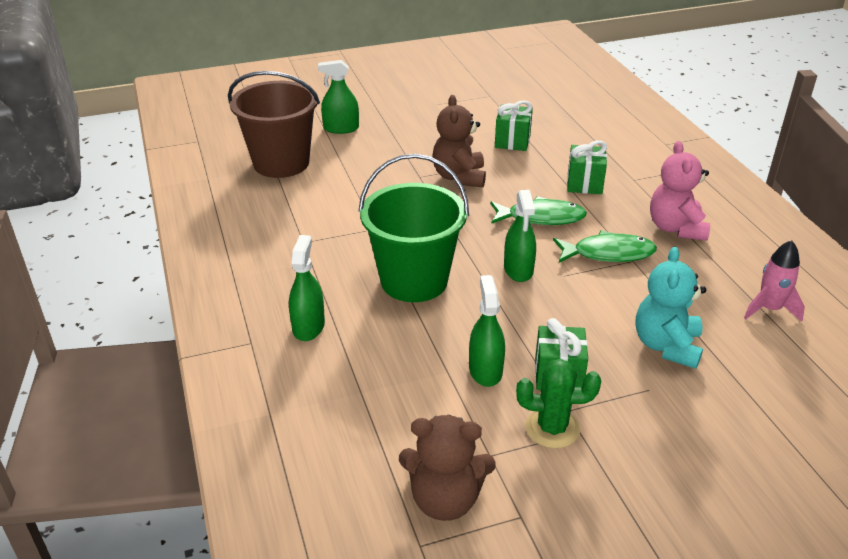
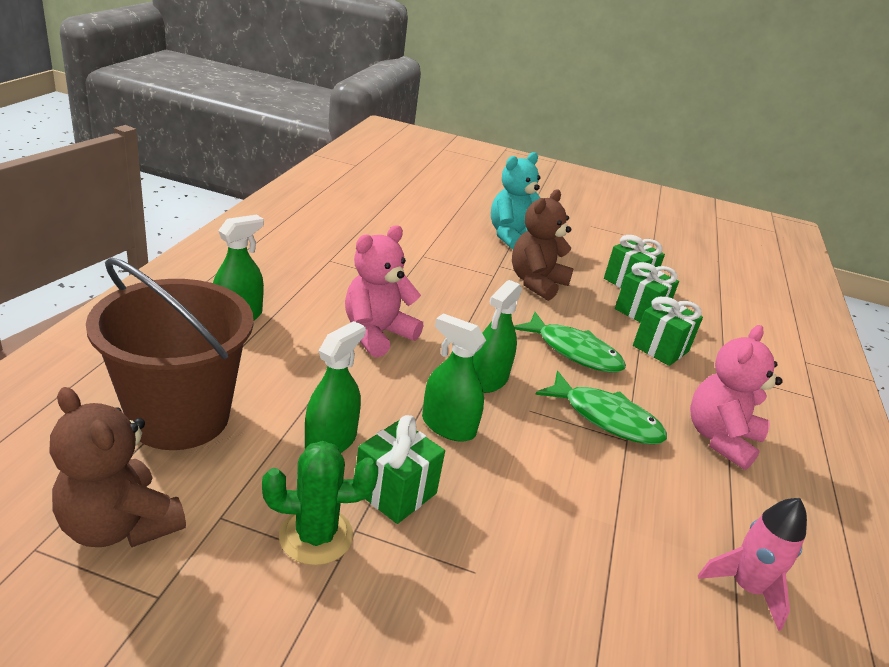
camera: 30 degrees right, 5 degrees down
(281, 163) = (396, 204): brown bucket -> brown bucket (179, 417)
(341, 128) = (480, 205): green spray bottle -> green spray bottle (448, 426)
(414, 281) = (377, 334): green bucket -> pink teddy bear
(544, 162) = (640, 311): none -> green gift
(552, 428) = (316, 536): green cactus -> green cactus turned 45 degrees counterclockwise
(666, 346) = (557, 542): turquoise teddy bear -> turquoise teddy bear (512, 237)

